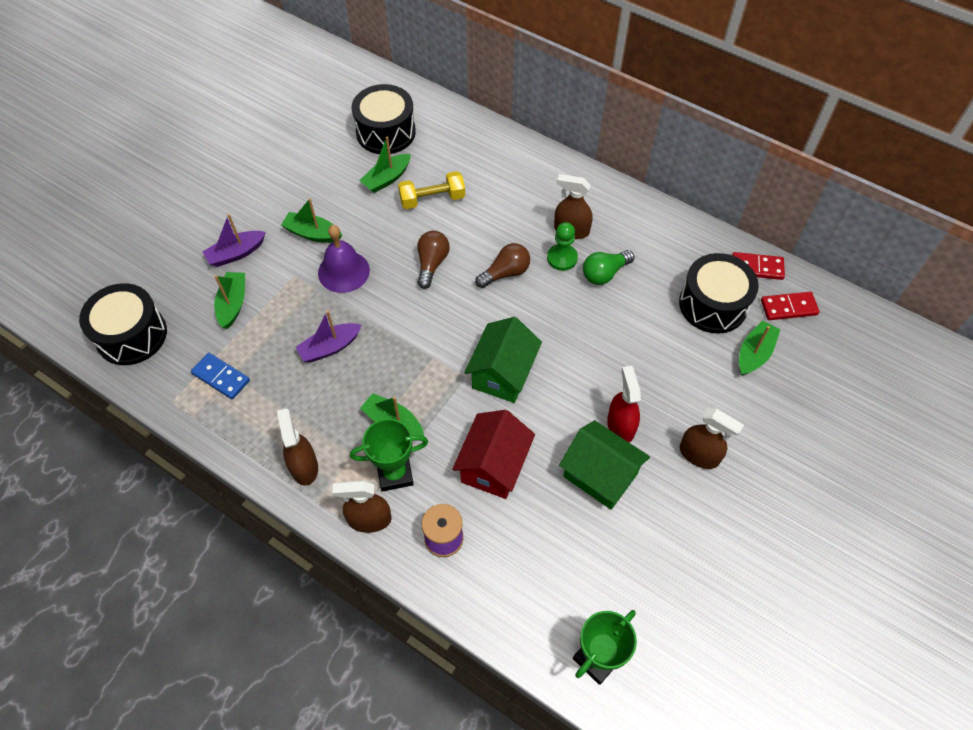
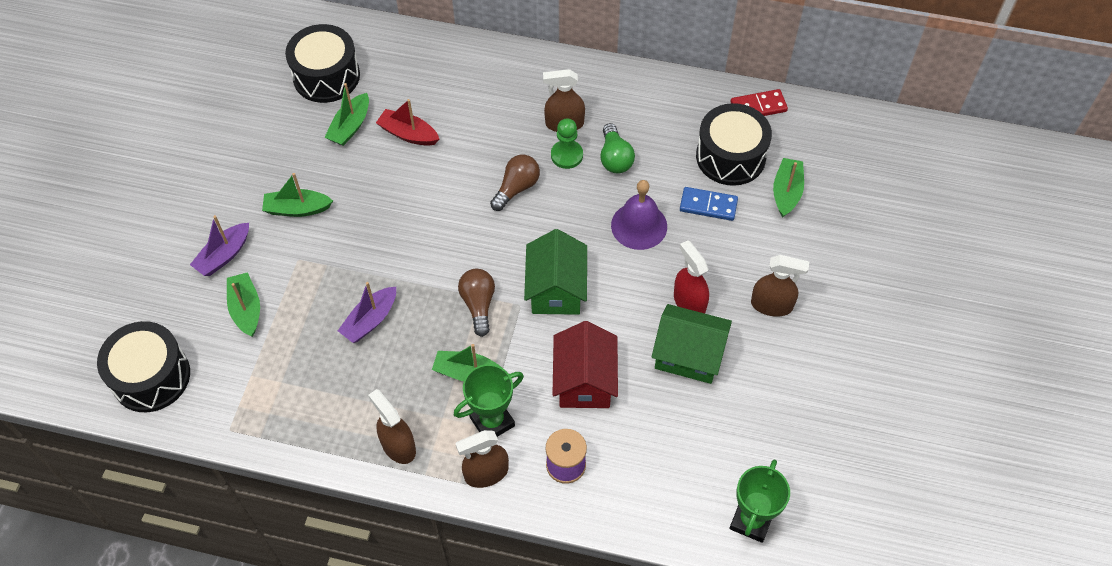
camera: 20 degrees left, 0 degrees up
(221, 377) = (270, 388): blue domino -> blue domino (708, 205)
(343, 271) = (349, 238): purple bell -> purple bell (639, 225)
(432, 199) = (408, 134): yellow dumbbell -> red boat
(432, 264) = (437, 202): brown light bulb -> brown light bulb (478, 304)
(604, 273) = (615, 158): green light bulb -> green light bulb turned 45 degrees counterclockwise
(788, 307) = (802, 137): red domino -> none

